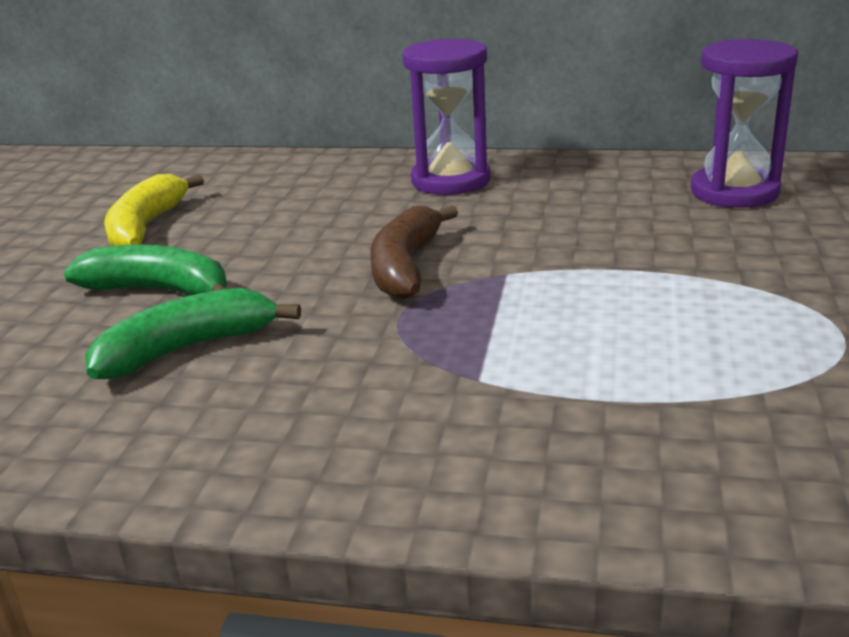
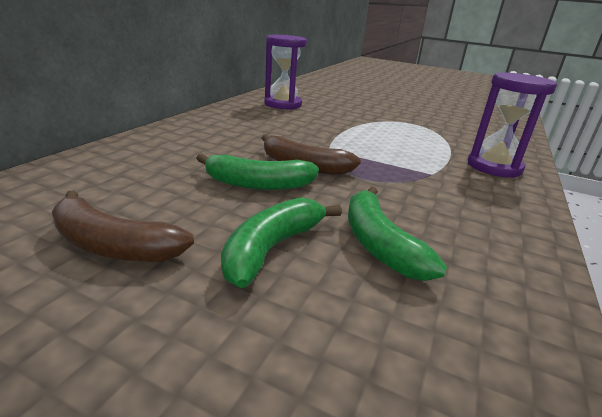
camera: 80 degrees left, 0 degrees up
(146, 227) = (113, 245): yellow banana -> brown banana
(317, 252) = (258, 184): none -> green banana
(451, 181) = (192, 136): purple hourglass -> purple hourglass (494, 167)

